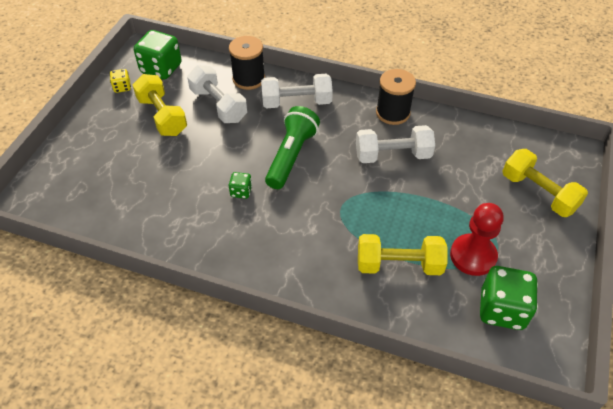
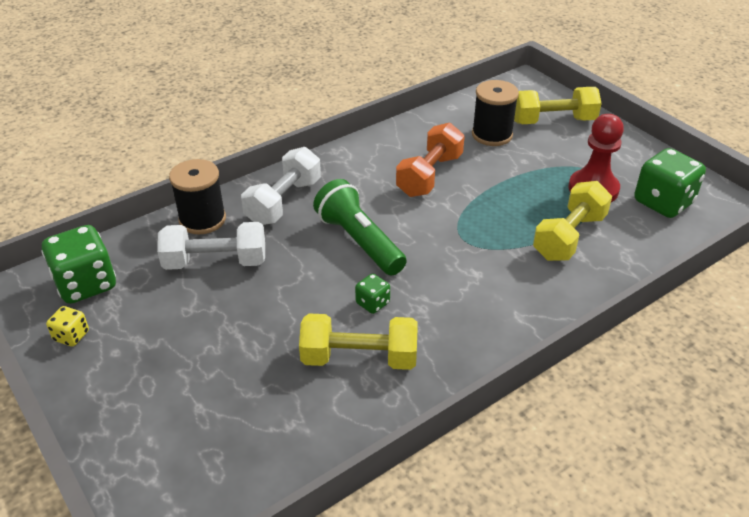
camera: 55 degrees left, 10 degrees down
(162, 116) = (174, 319): yellow dumbbell -> yellow dumbbell (359, 358)
(392, 155) = (429, 175): white dumbbell -> orange dumbbell
(393, 113) = (373, 148): black spool -> black spool (492, 135)

